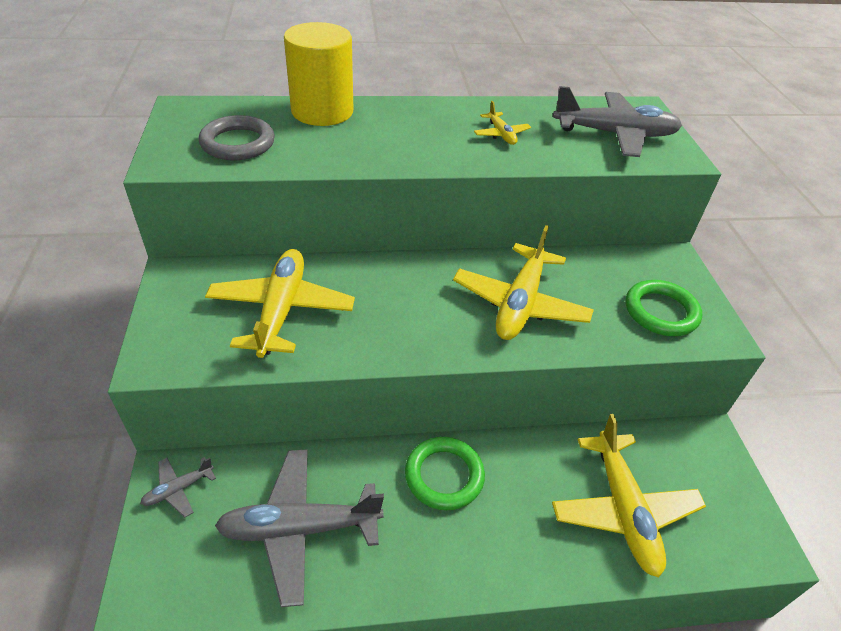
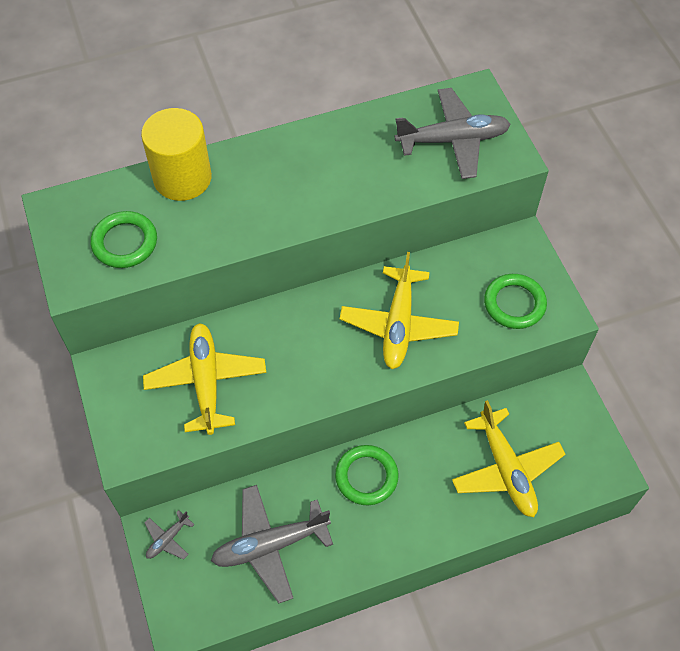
camera: 10 degrees left, 15 degrees up
(238, 143) = (125, 242): grey ring -> green ring
(501, 134) = (352, 168): yellow plane -> none

